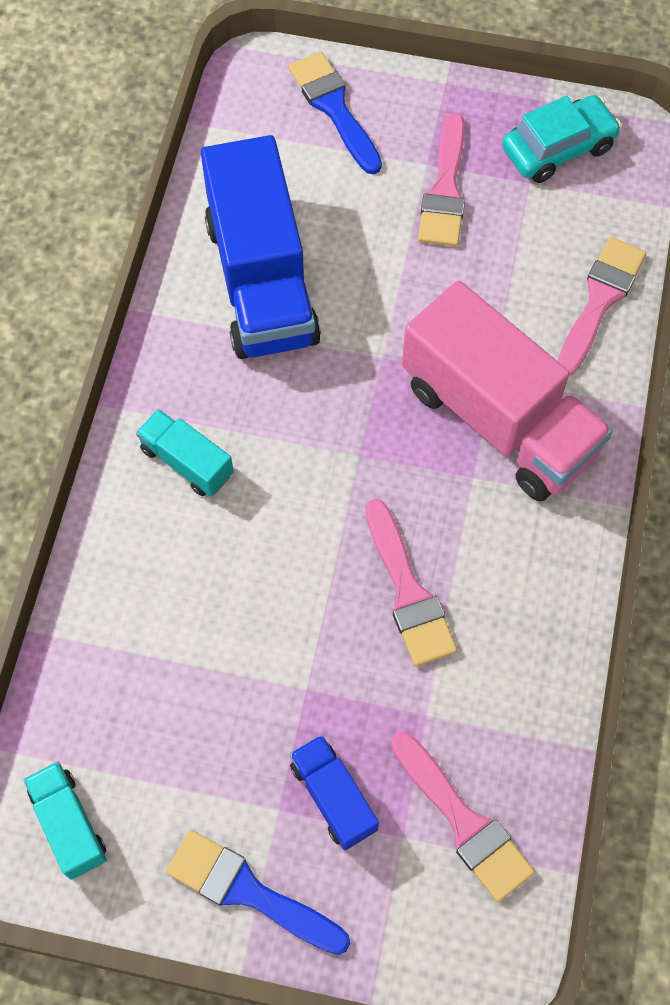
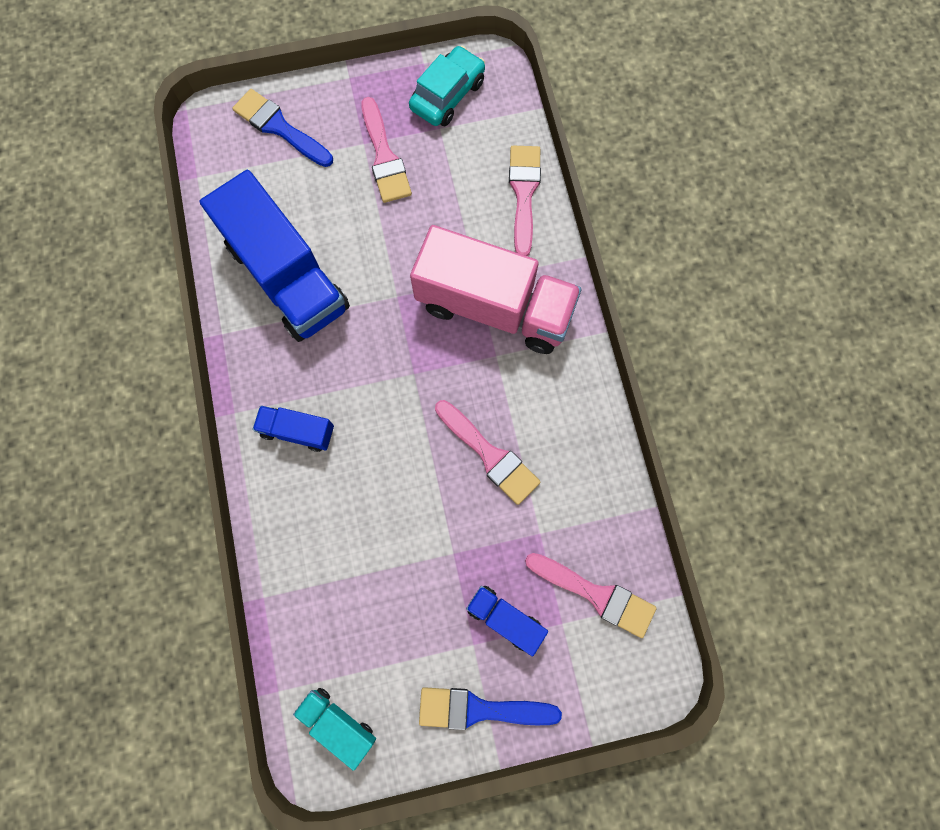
camera: 25 degrees left, 10 degrees up
(187, 462) = (297, 431): turquoise truck -> blue truck

